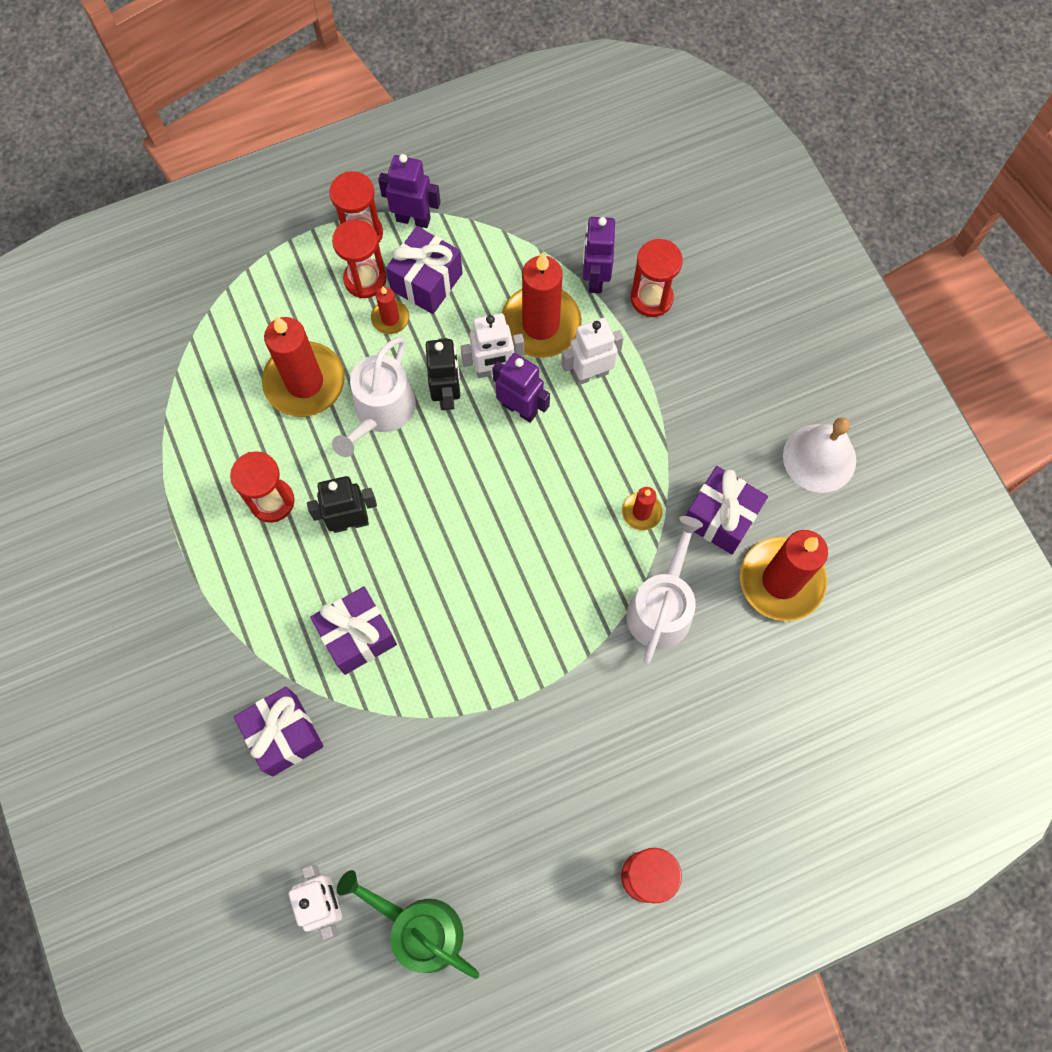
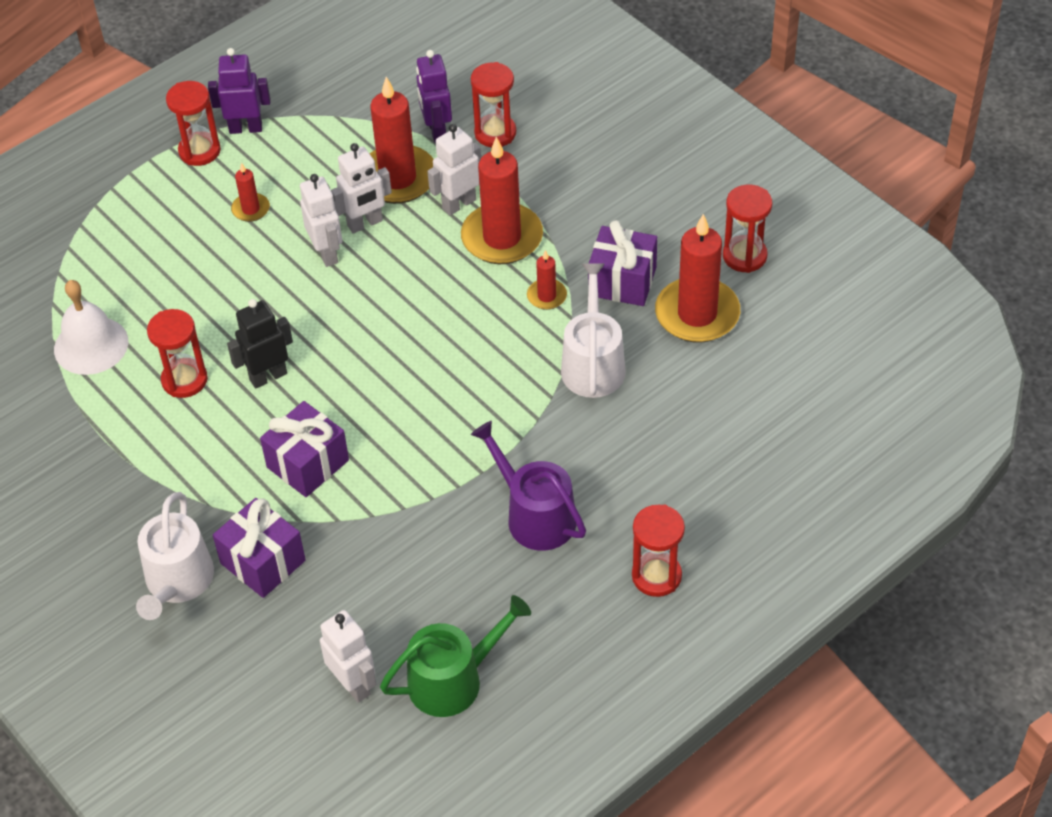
camera: 15 degrees left, 20 degrees down
(304, 382) = (184, 279): red candle -> red candle (502, 237)
(365, 279) = (215, 185): red hourglass -> red hourglass (744, 256)
(381, 411) = (267, 283): white watering can -> white watering can (177, 582)
(419, 929) = (453, 680): green watering can -> green watering can turned 135 degrees clockwise
(426, 282) = (276, 172): purple gift -> none
(447, 394) = (327, 253): black robot -> white robot
(520, 408) = (401, 247): purple robot -> none
(552, 767) = (535, 515): none -> purple watering can
(819, 458) = (696, 213): white bell -> white bell (91, 345)

